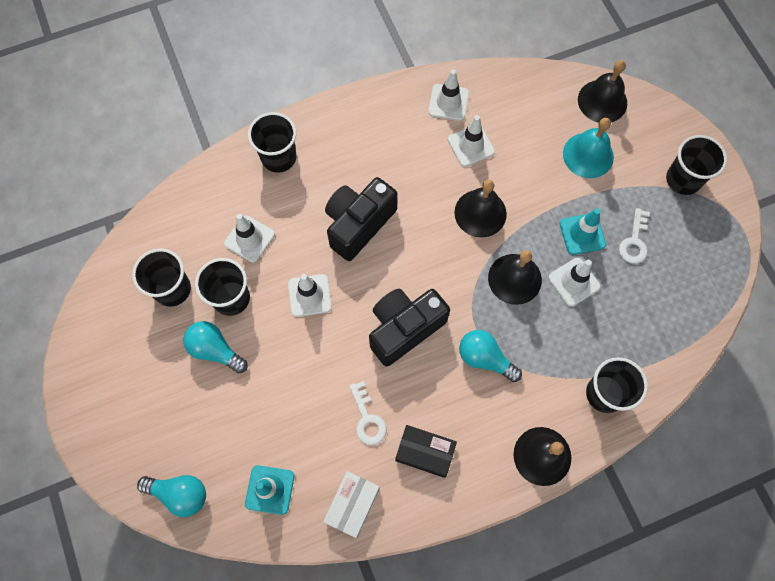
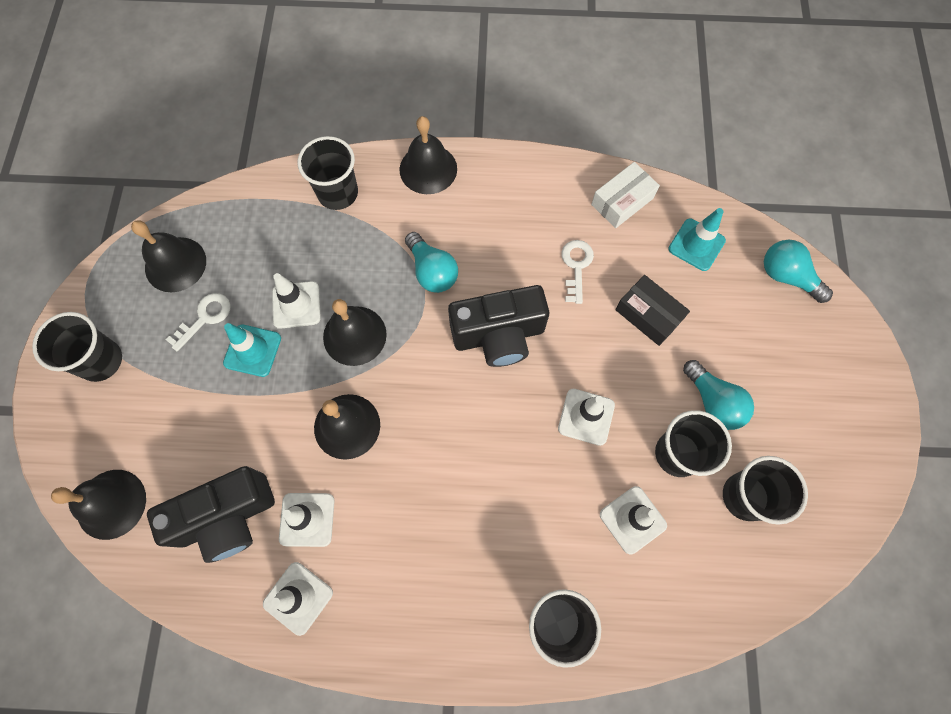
camera: 155 degrees left, 0 degrees up
(358, 224) = (494, 477): black camera -> black camera (227, 518)
(425, 452) = (534, 215): black box -> black box (648, 315)
(588, 155) = (180, 440): turquoise bell -> none
(688, 271) = (175, 264): none -> black bell

